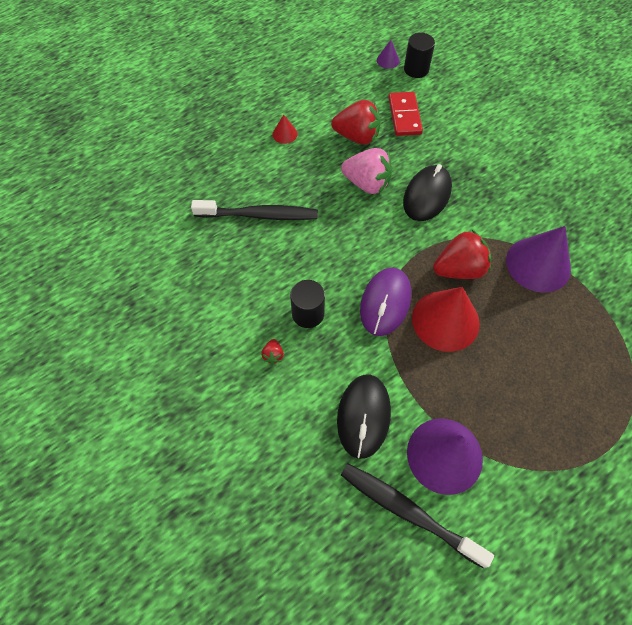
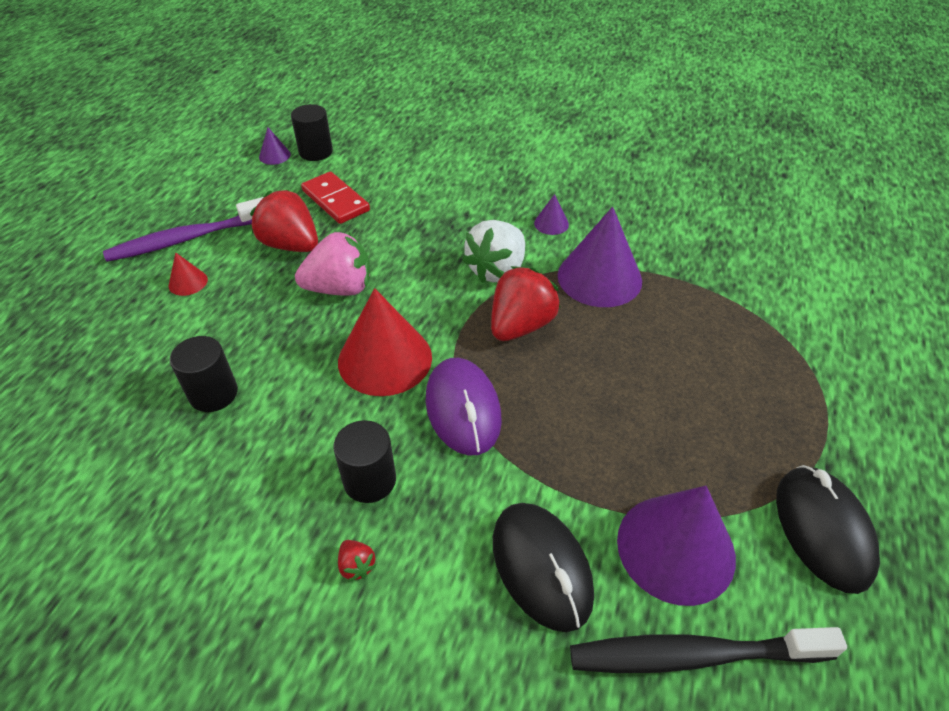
camera: 35 degrees left, 15 degrees down
(259, 215) = (213, 393): black toothbrush -> black cylinder
(300, 102) = (186, 239): none -> purple toothbrush
(357, 137) = (291, 245): red strawberry -> red strawberry turned 120 degrees counterclockwise
(427, 195) = (423, 268): black mouse -> black mouse (822, 530)
(445, 320) = (550, 388): red cone -> red cone (385, 359)
(472, 222) = (497, 270): none -> white strawberry
(537, 206) = (551, 223): none -> purple cone

